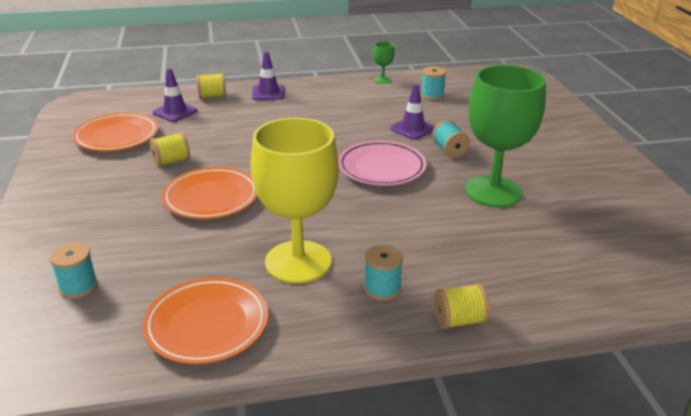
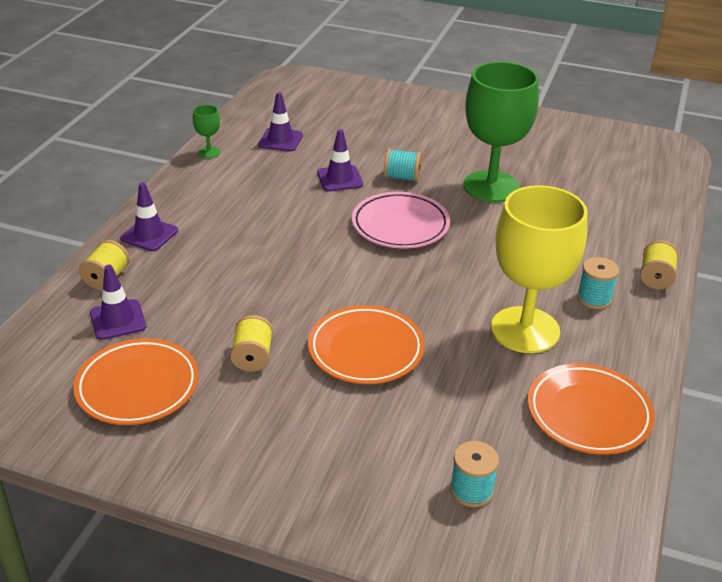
camera: 60 degrees left, 5 degrees up
(432, 95) = (280, 140): turquoise spool -> purple traffic cone

